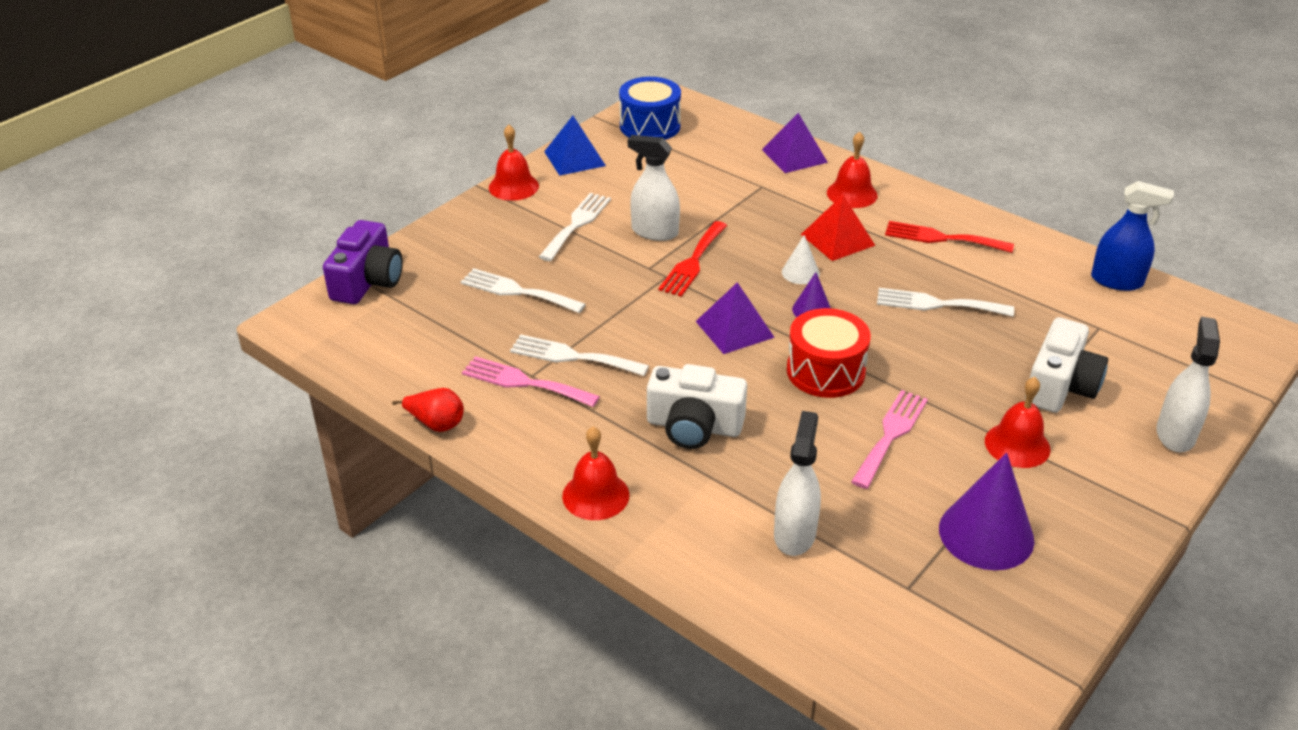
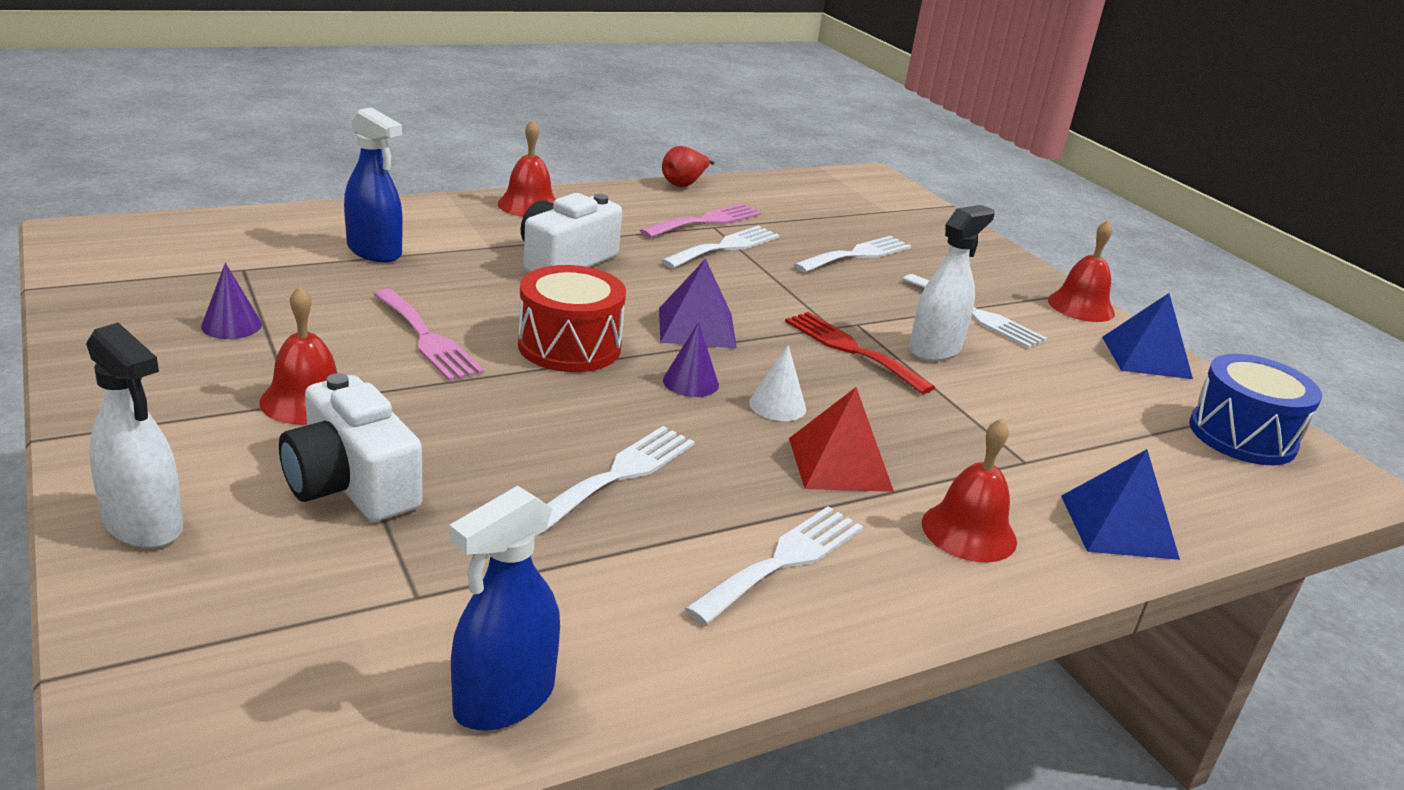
camera: 110 degrees right, 10 degrees down
(367, 281) = (919, 208): purple camera -> none
(794, 156) = (1118, 526): purple pyramid -> blue pyramid
(794, 534) = (374, 251): white spray bottle -> blue spray bottle
(942, 238) = (783, 561): red fork -> white fork
(986, 534) = (231, 325): purple cone -> purple cone, size x0.51

